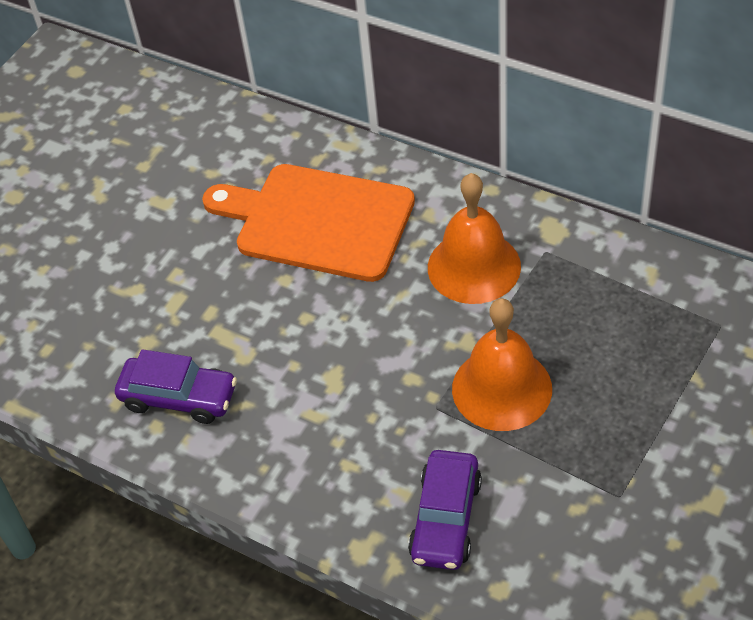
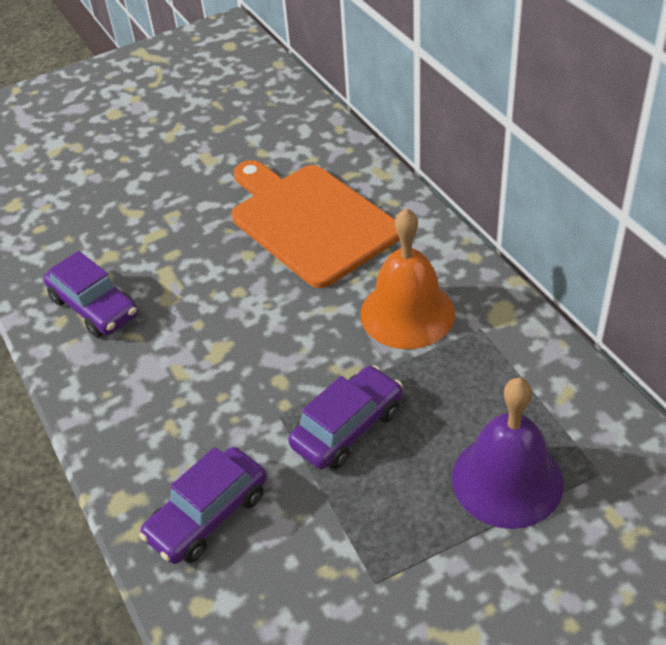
camera: 30 degrees right, 5 degrees down
(502, 388) = (347, 427): orange bell -> purple car
(658, 365) = (507, 480): none -> purple bell

